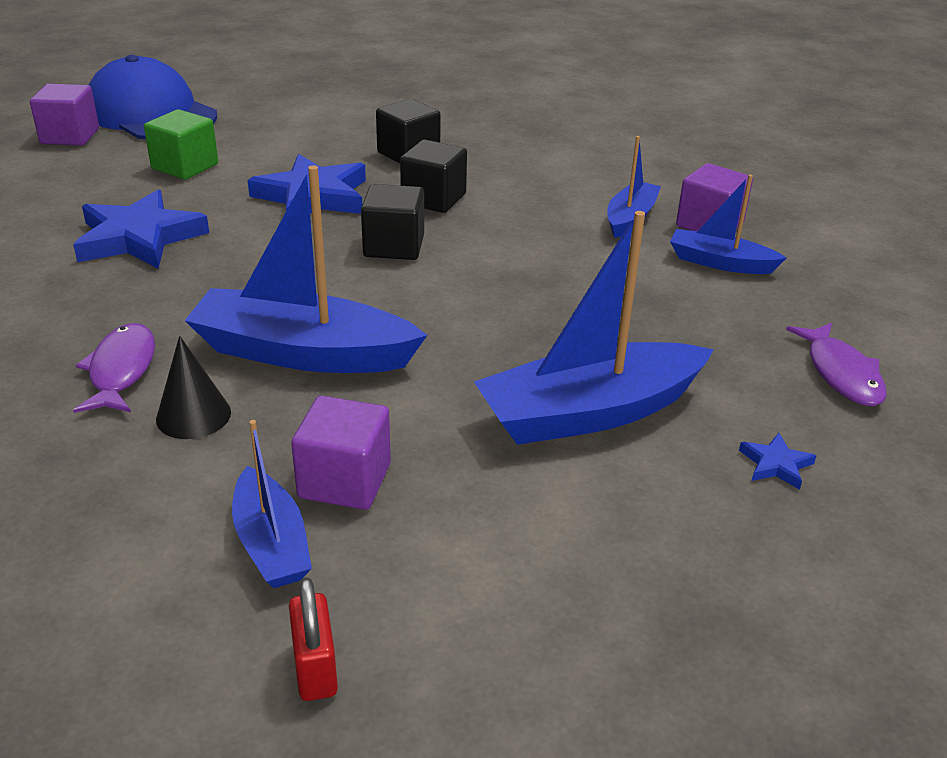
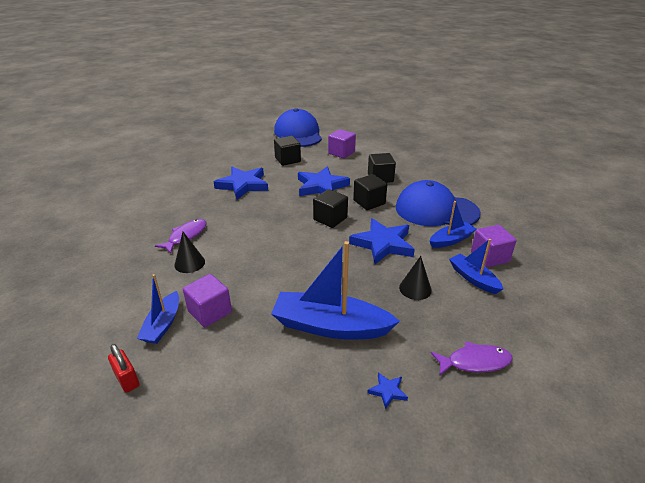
camera: 35 degrees right, 0 degrees up
(70, 136) = (261, 136): purple cube -> purple cube (341, 153)
(185, 167) = (287, 160): green cube -> black cube
(303, 353) = (249, 253): blue boat -> none
(315, 668) = (127, 379): red padlock -> red padlock turned 60 degrees counterclockwise
(532, 258) = (383, 244): none -> blue star
(559, 180) = (436, 210): none -> blue cap
(655, 307) = (415, 288): none -> black cone
(841, 374) = (474, 362): purple fish -> purple fish turned 120 degrees counterclockwise

